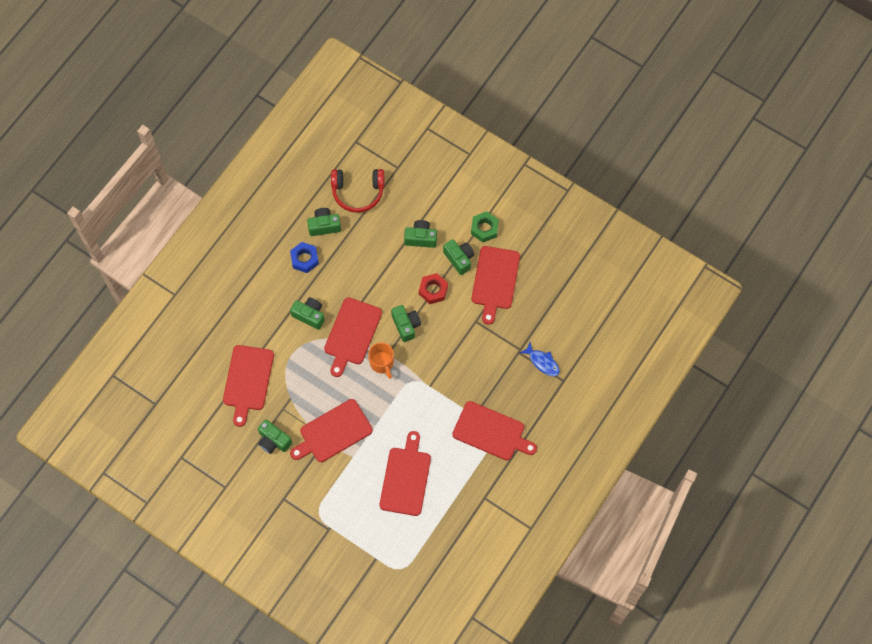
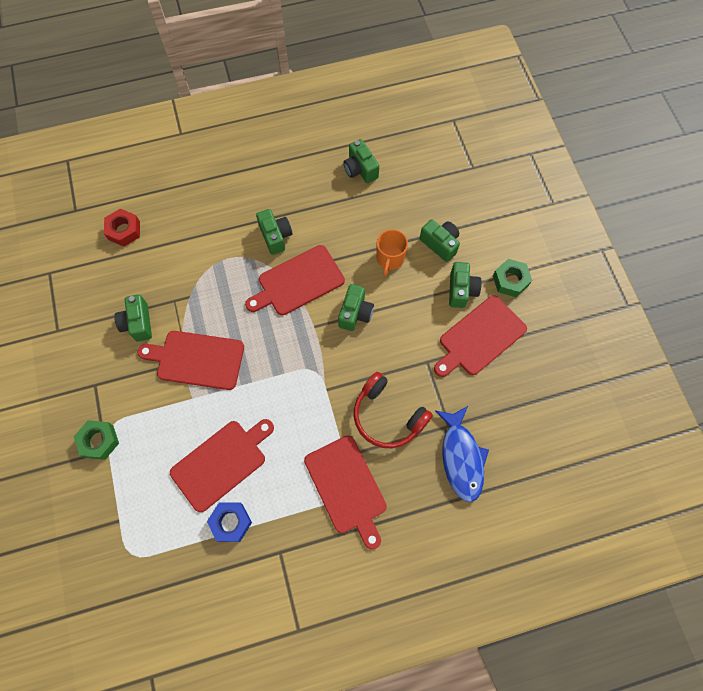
camera: 40 degrees right, 0 degrees up
(247, 381) = (168, 251): red cutting board -> none
(304, 259) = (316, 185): blue nut -> blue nut (230, 522)
(319, 527) = (99, 441): none -> green nut
(324, 226) = (360, 169): green camera -> green camera turned 150 degrees counterclockwise
(358, 192) = (417, 163): red headphones -> red headphones (387, 416)
(382, 363) = (301, 331): orange mug -> orange mug (390, 258)
(433, 290) = (410, 300): red nut -> red nut (124, 230)
(542, 362) = (461, 457): blue fish -> blue fish, size x1.61

